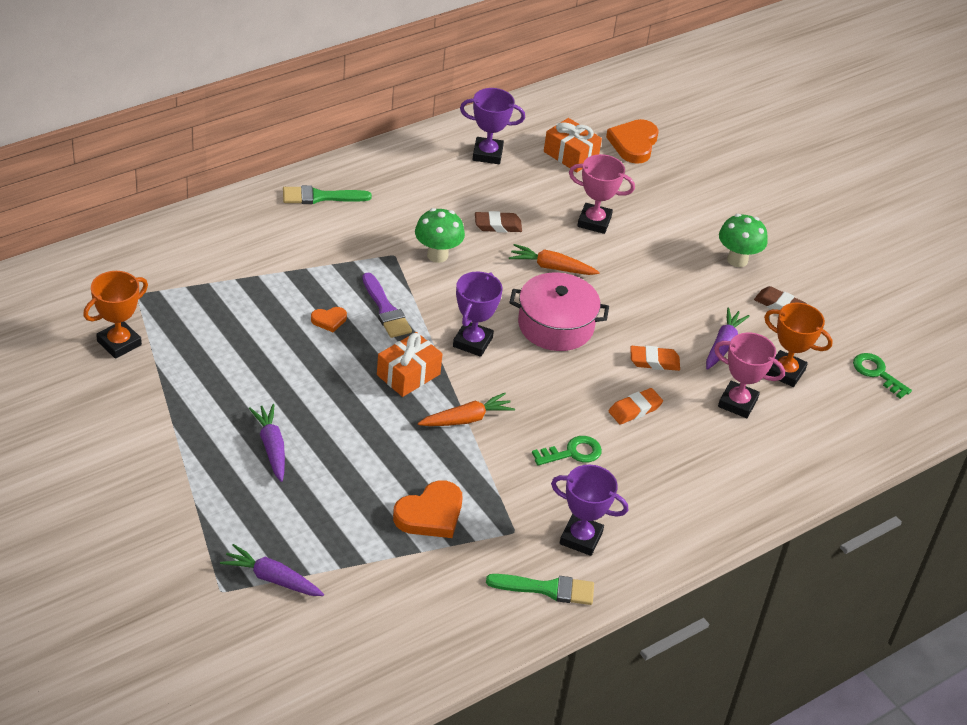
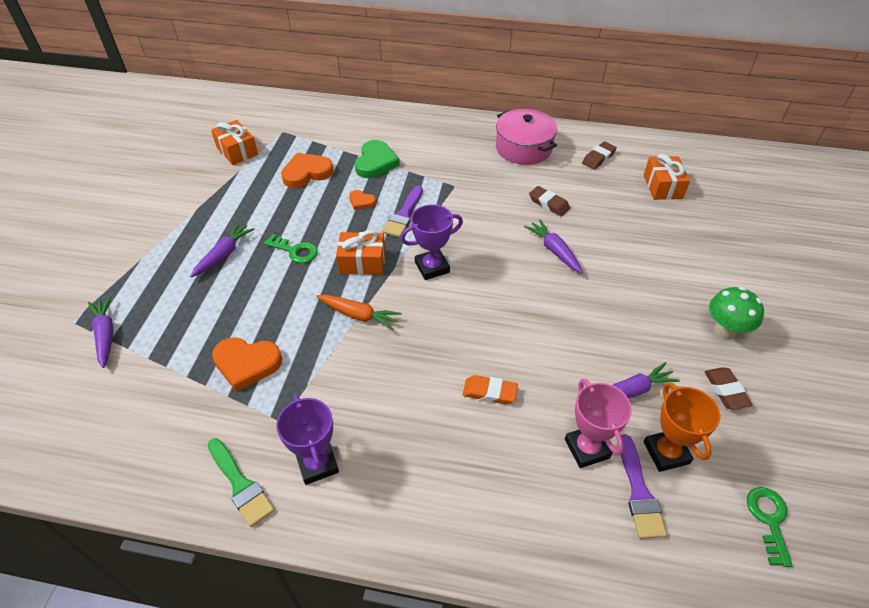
camera: 50 degrees right, 5 degrees up
(119, 343) = (237, 151): orange trophy -> orange gift
(287, 273) = (375, 162): none -> green heart
(320, 197) = (454, 132): green brush -> none
(437, 255) = (482, 200): green mushroom -> none
(487, 154) = (598, 158): purple trophy -> brown eraser
(551, 267) = (554, 250): orange carrot -> purple carrot
(555, 325) = (506, 291): pink pot -> pink pot (523, 148)
(572, 453) = (399, 391): green key -> green key (295, 251)
(594, 222) = (627, 238): pink trophy -> none
(633, 144) = (726, 202): orange heart -> orange heart (306, 173)
(654, 361) = (552, 365): orange eraser -> none
(795, 408) = (639, 492): none -> purple brush

